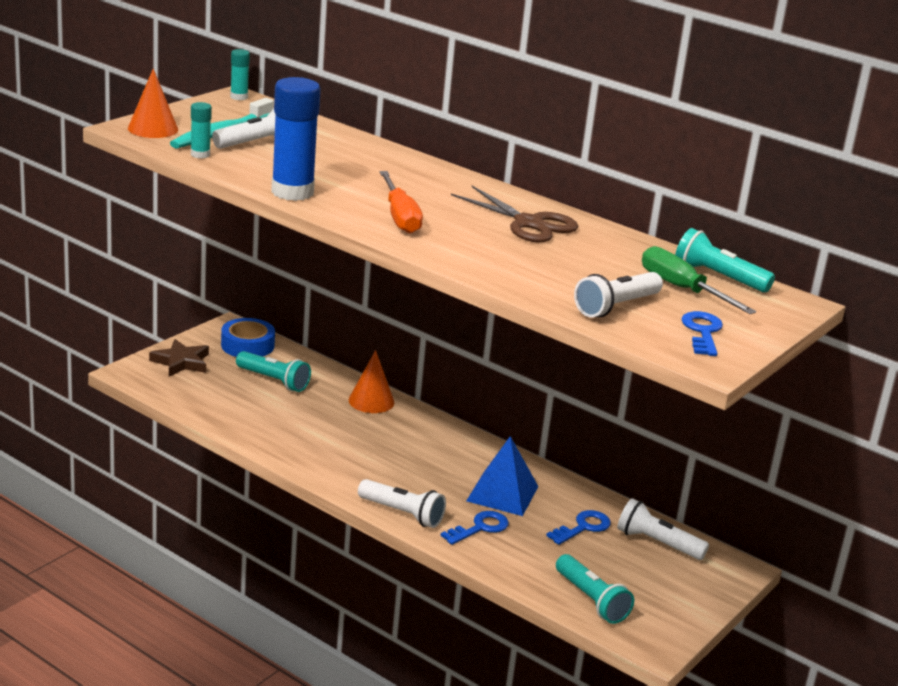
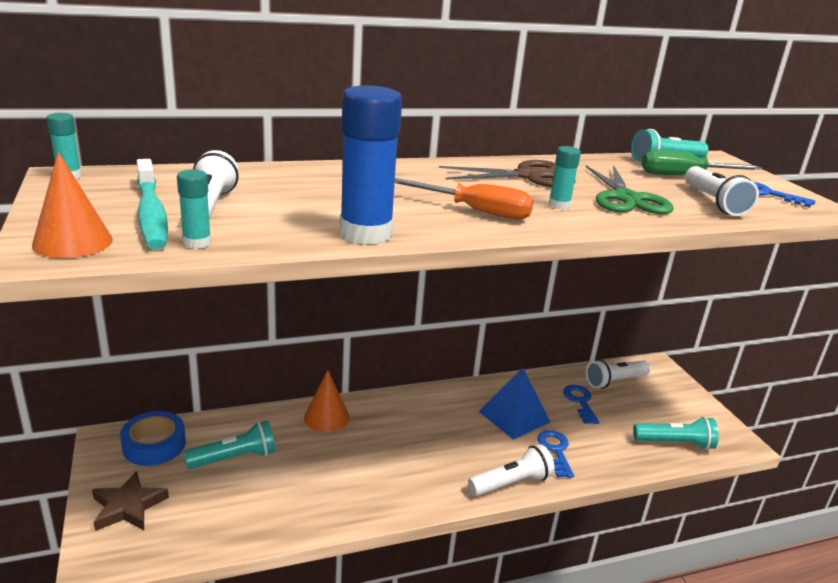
camera: 55 degrees left, 0 degrees up
(473, 243) = (559, 205): none -> turquoise glue stick
(547, 268) = (626, 198): none -> green scissors

